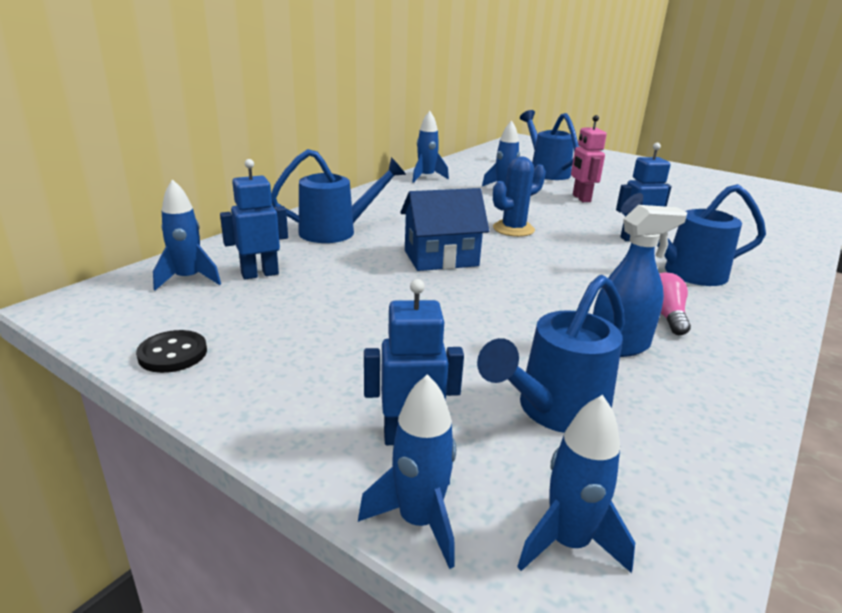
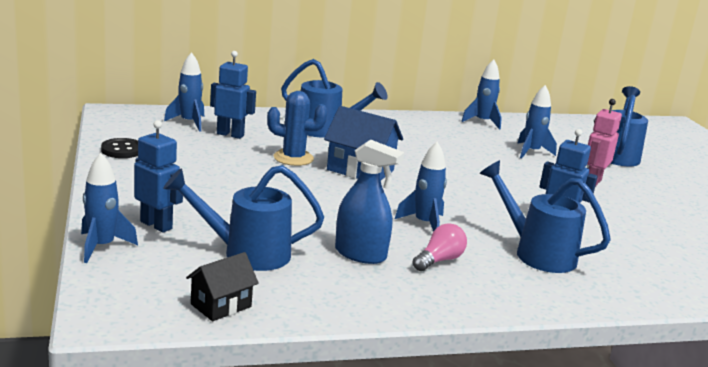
camera: 40 degrees right, 5 degrees down
(513, 229) = (463, 176): blue cactus -> blue cactus (293, 158)
(568, 542) = (142, 284): blue rocket -> blue rocket (424, 224)
(678, 502) = (221, 305): none -> black house

